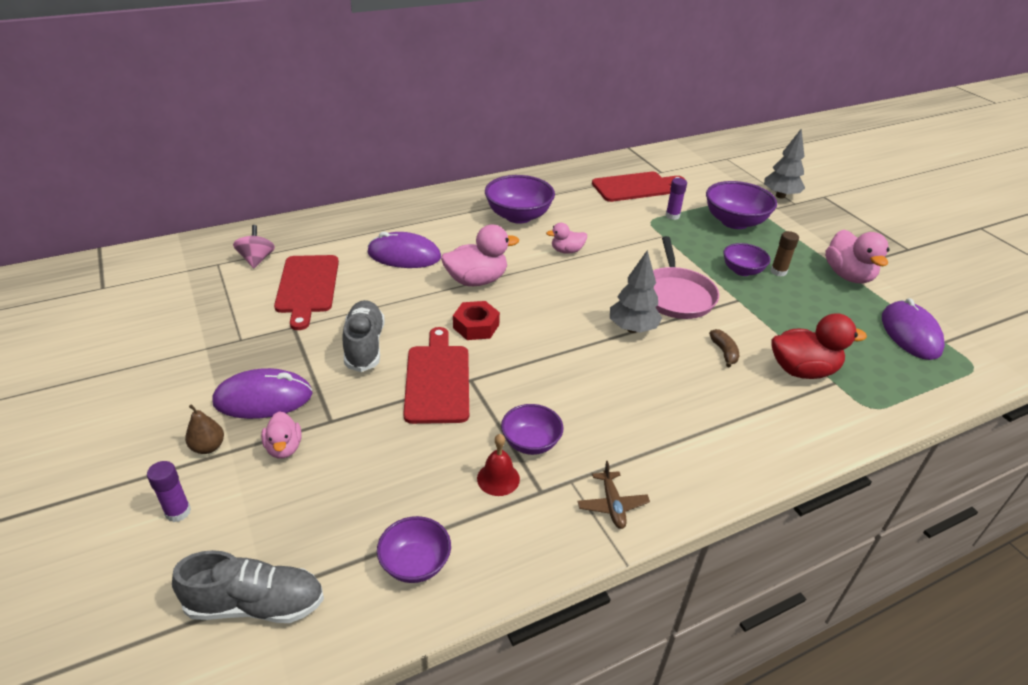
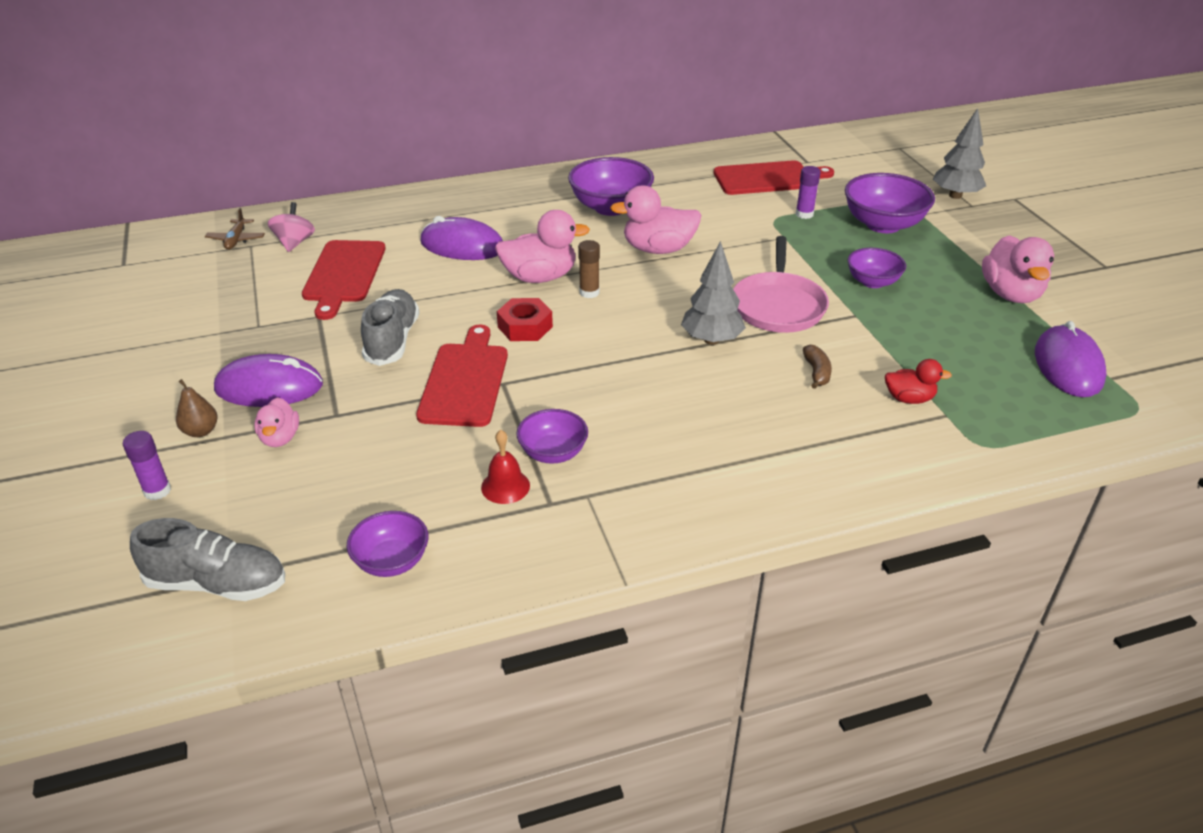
camera: 10 degrees right, 0 degrees up
(567, 251) = (658, 249): pink duck -> pink duck, size x1.75
(612, 505) = (627, 523): brown plane -> brown plane (236, 240)
(778, 272) = (919, 285): brown glue stick -> brown glue stick (589, 292)
(802, 370) = (909, 398): red duck -> red duck, size x0.57

